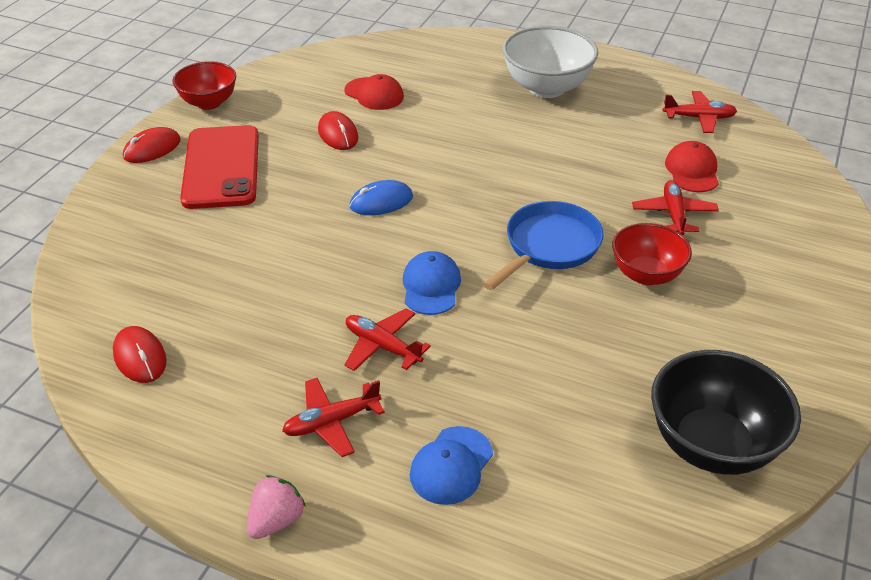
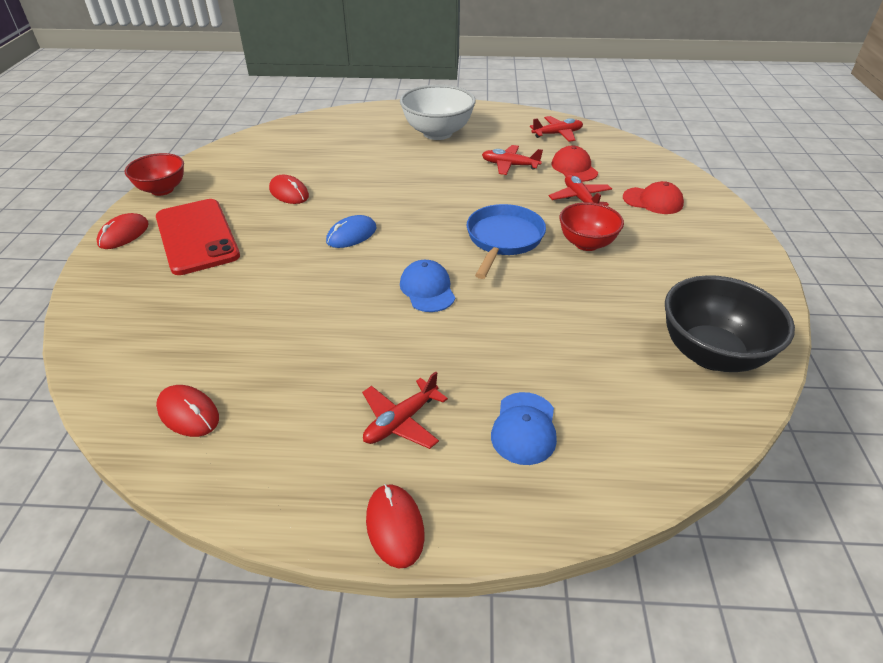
camera: 20 degrees left, 0 degrees up
(276, 520) = (395, 526): pink strawberry -> red mouse
(374, 94) = (305, 159): red cap -> red cap (653, 201)
(382, 346) = (412, 346): red plane -> red plane (509, 165)

